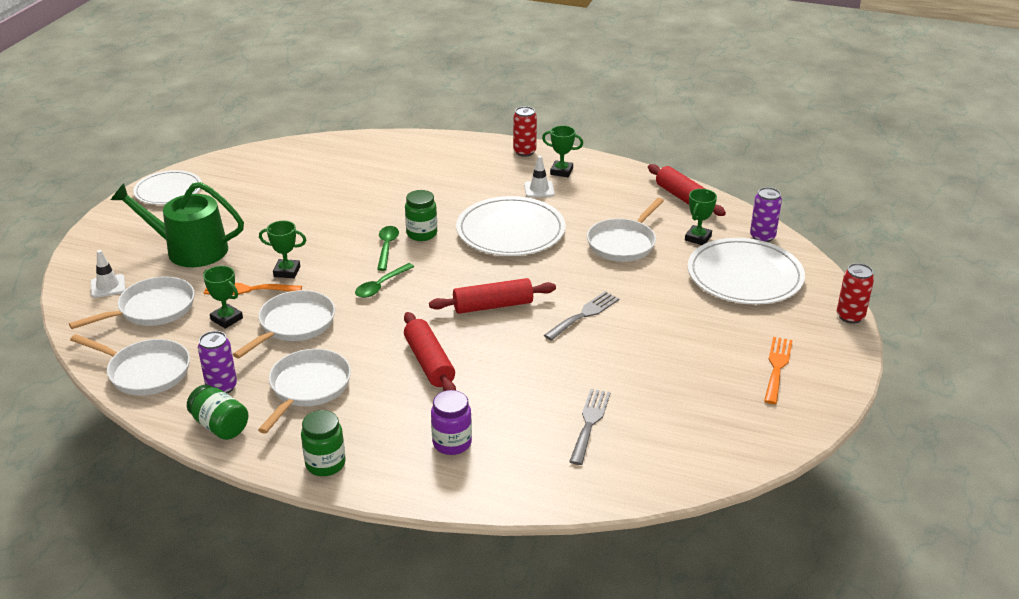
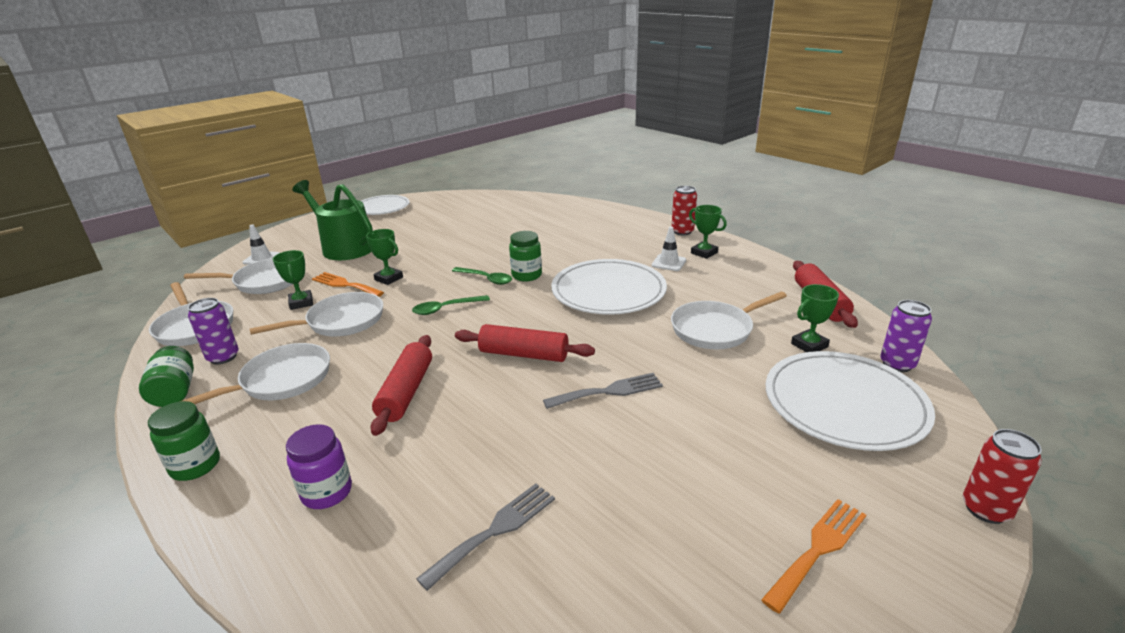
camera: 30 degrees right, 5 degrees down
(387, 247) = (486, 279): green spoon -> green spoon turned 90 degrees clockwise

